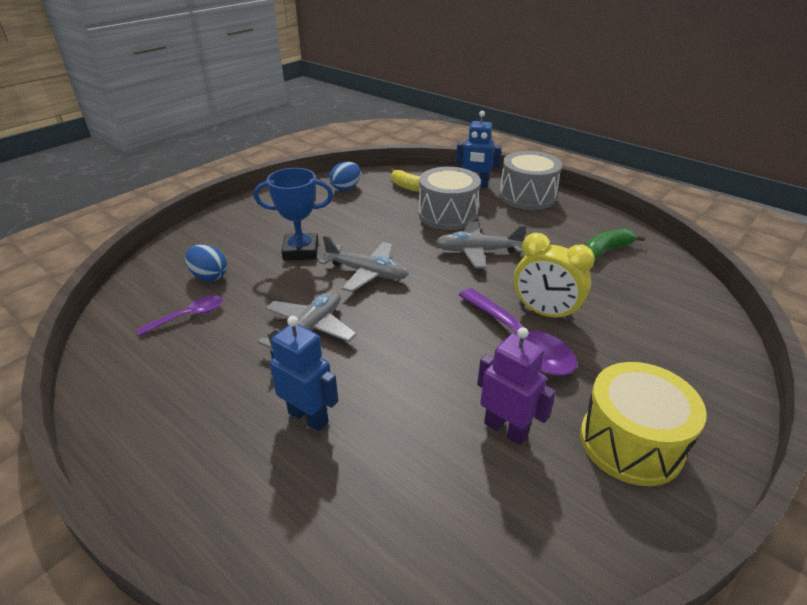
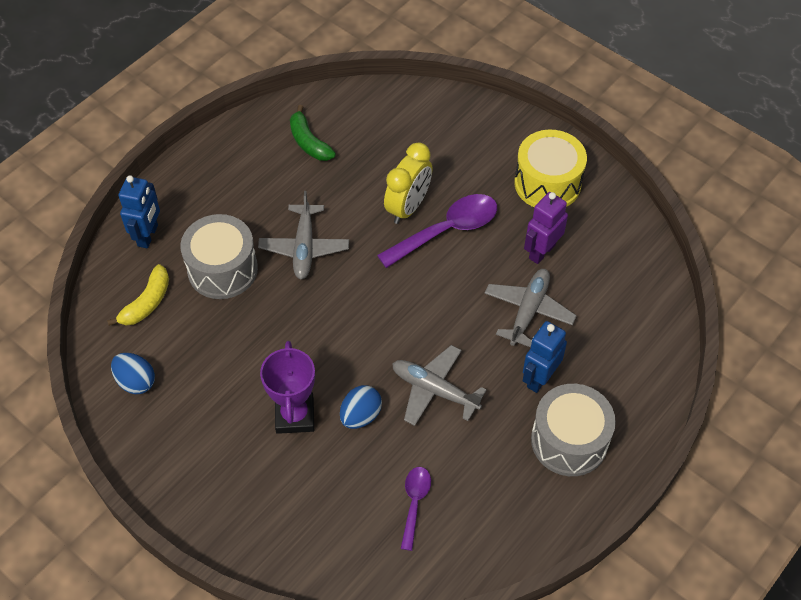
camera: 90 degrees left, 20 degrees up
(189, 316) = (414, 503): purple spoon -> purple spoon turned 45 degrees clockwise
(209, 276) = (343, 502): blue egg -> blue egg (360, 415)
(301, 251) = (295, 415): blue trophy -> purple trophy
(367, 273) = (341, 347): grey plane -> grey plane (528, 310)
(527, 196) = (185, 188): grey drum -> grey drum (569, 441)

